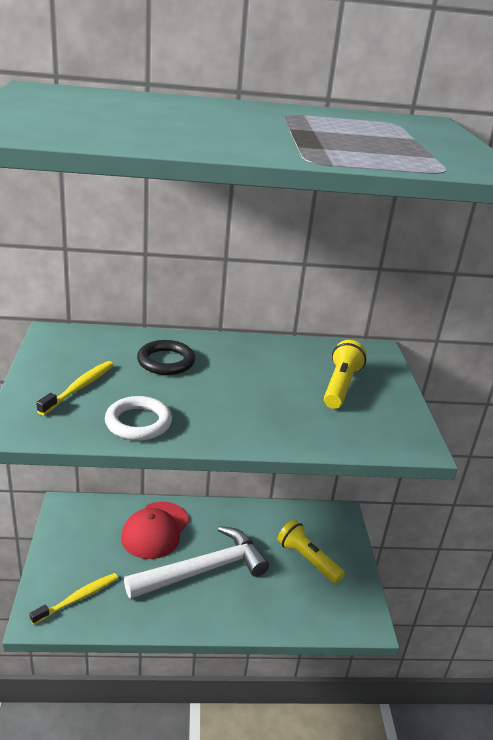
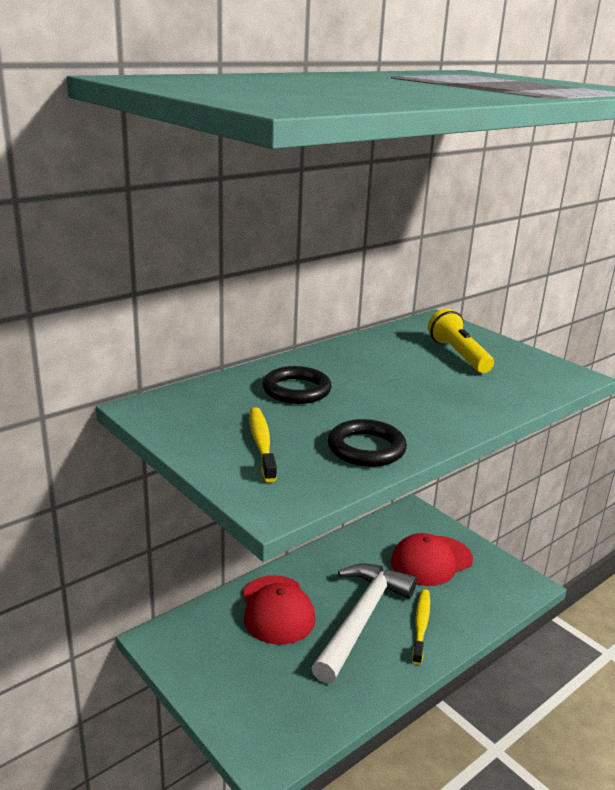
camera: 35 degrees left, 5 degrees down
(77, 598) = (280, 716): yellow toothbrush -> yellow toothbrush (421, 625)
(138, 422) = (366, 448): white ring -> black ring
(308, 559) = (431, 561): yellow flashlight -> red cap

